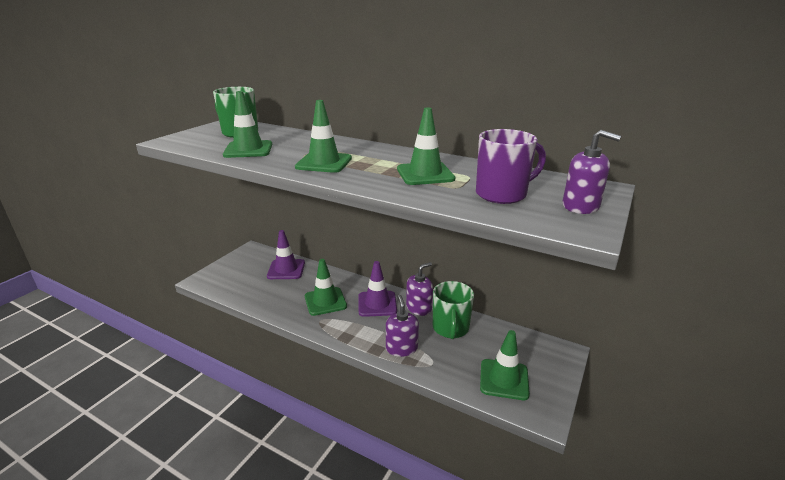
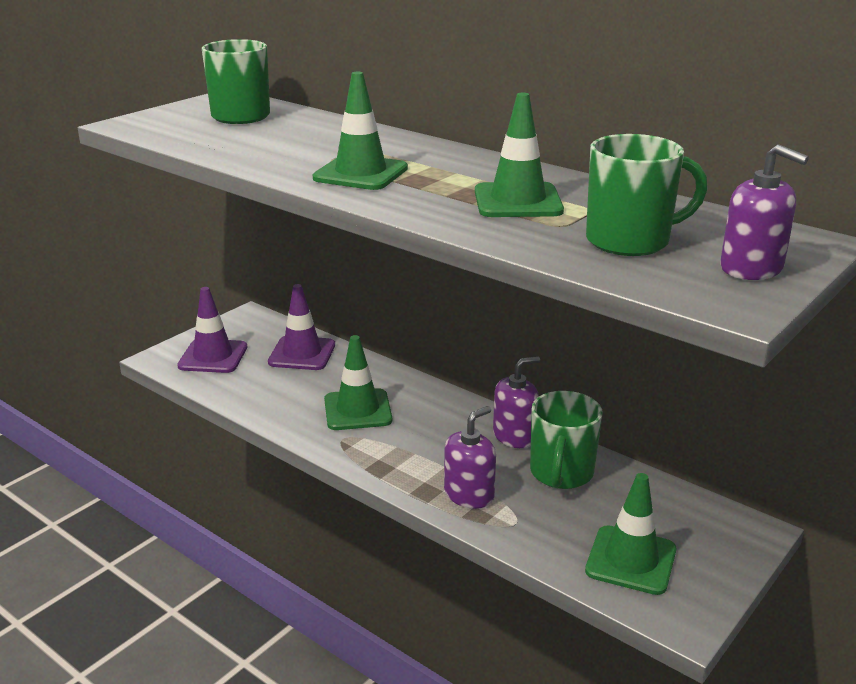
camera: 10 degrees right, 0 degrees up
(248, 150) = (247, 145): green traffic cone -> none
(377, 304) = (444, 422): purple traffic cone -> purple traffic cone (213, 357)
(401, 348) = (469, 494): purple soap dispenser -> purple soap dispenser turned 45 degrees clockwise
(502, 194) = (630, 241): purple mug -> green mug

